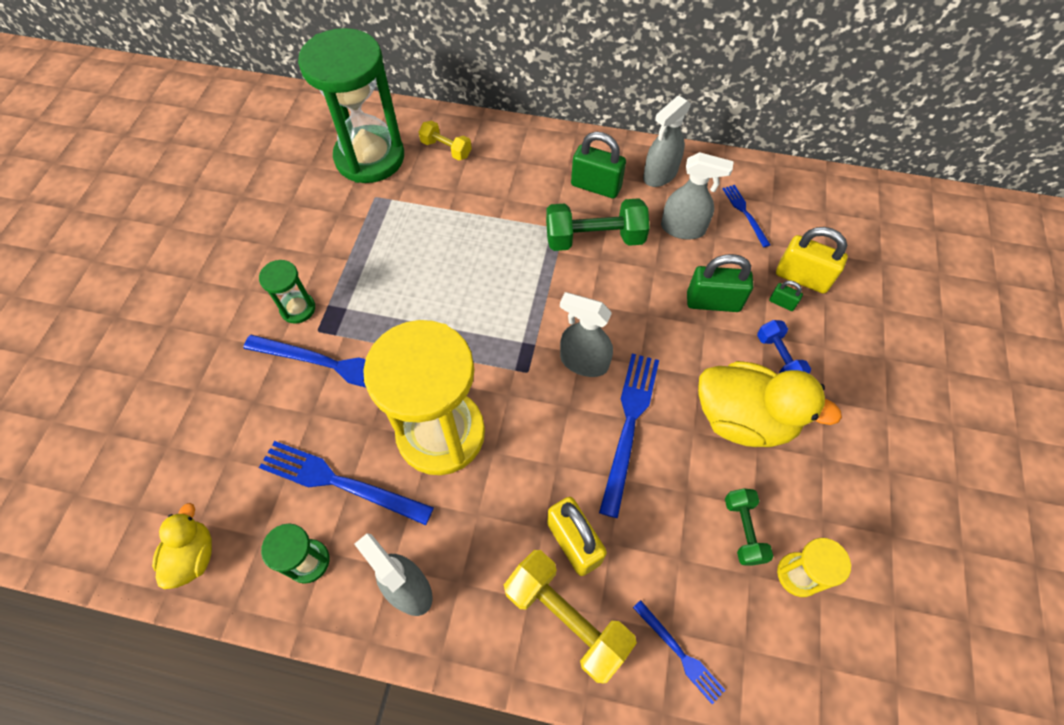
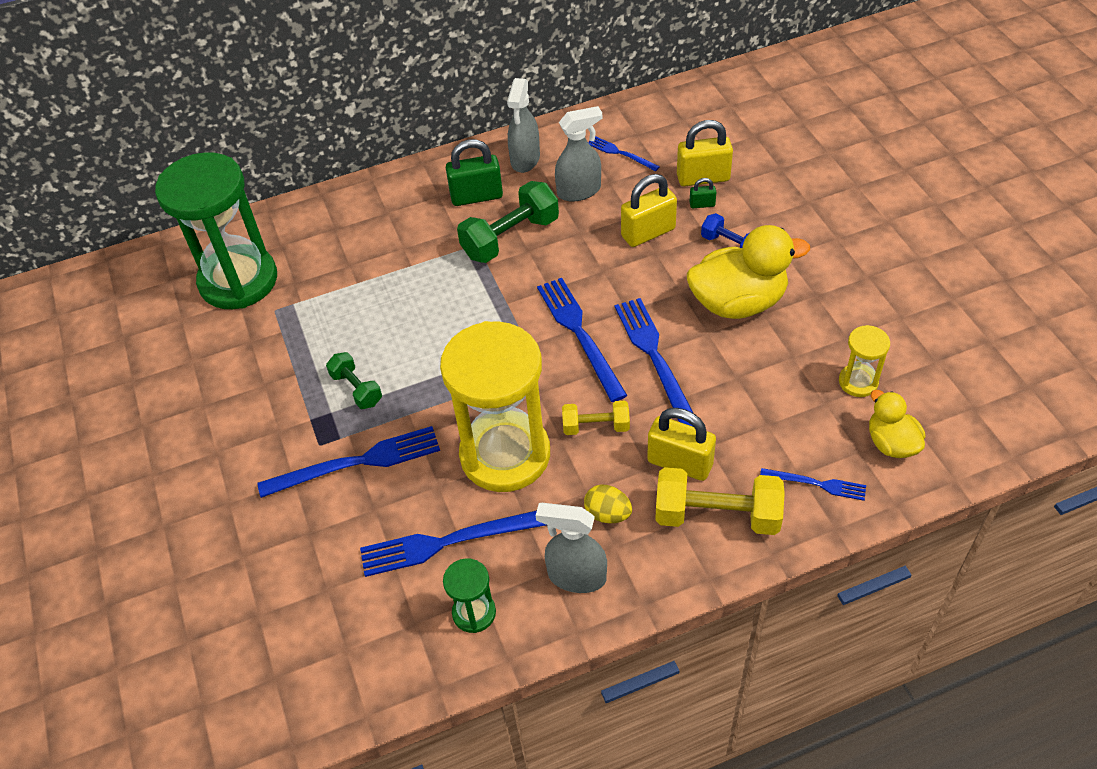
camera: 30 degrees left, 10 degrees down
(193, 556) = (366, 675): yellow duck -> yellow duck (891, 443)
(298, 309) = (283, 438): green hourglass -> none
(446, 149) = (309, 236): yellow dumbbell -> yellow dumbbell (596, 426)
(477, 548) = (607, 514): none -> yellow egg
(583, 362) = (579, 334): grey spray bottle -> blue fork
(713, 302) = (648, 233): green padlock -> yellow padlock
(743, 530) = (797, 377): green dumbbell -> green dumbbell (356, 389)

